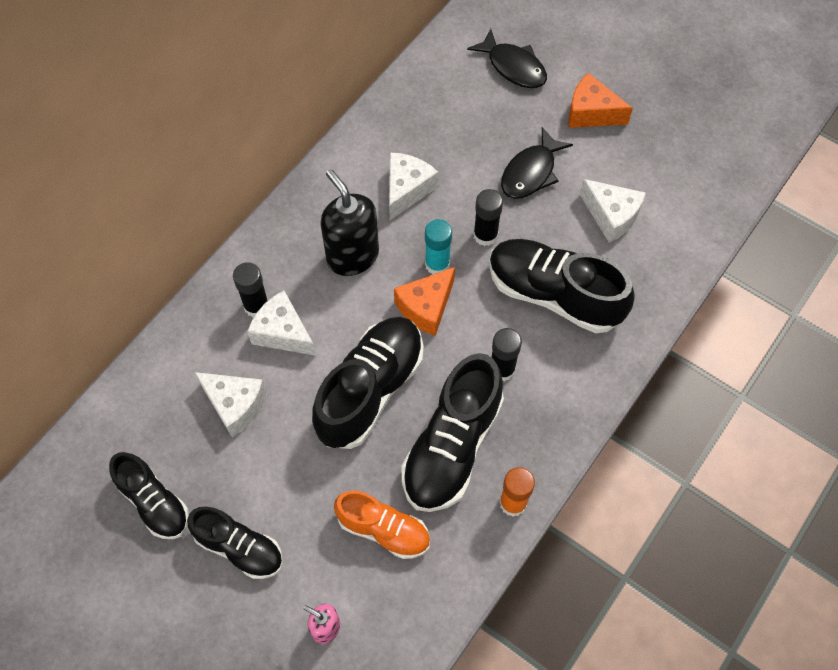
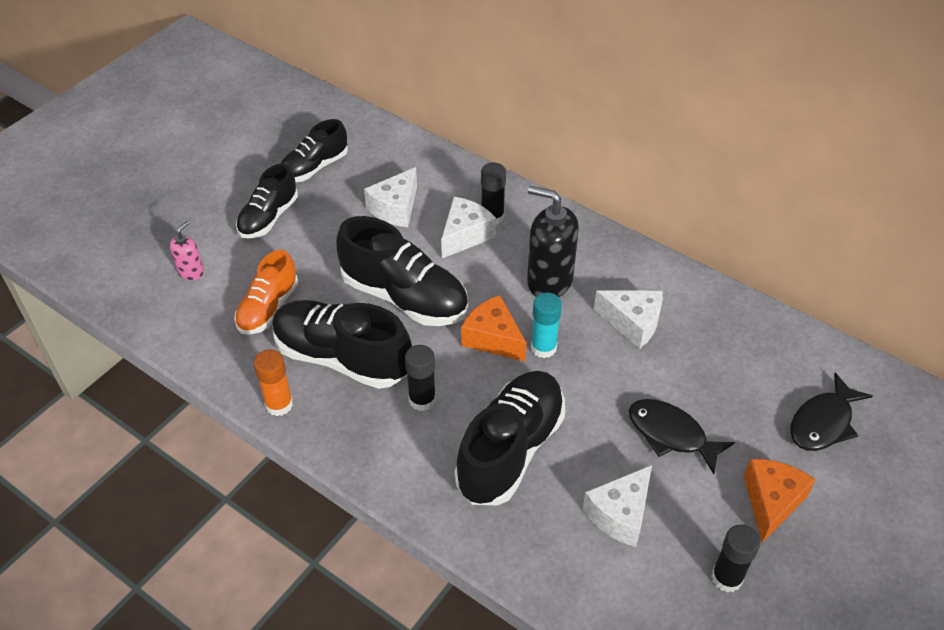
camera: 90 degrees right, 15 degrees down
(352, 256) = (549, 281): black soap dispenser -> black soap dispenser turned 120 degrees counterclockwise
(485, 235) = (582, 389): black glue stick -> black glue stick (726, 578)

